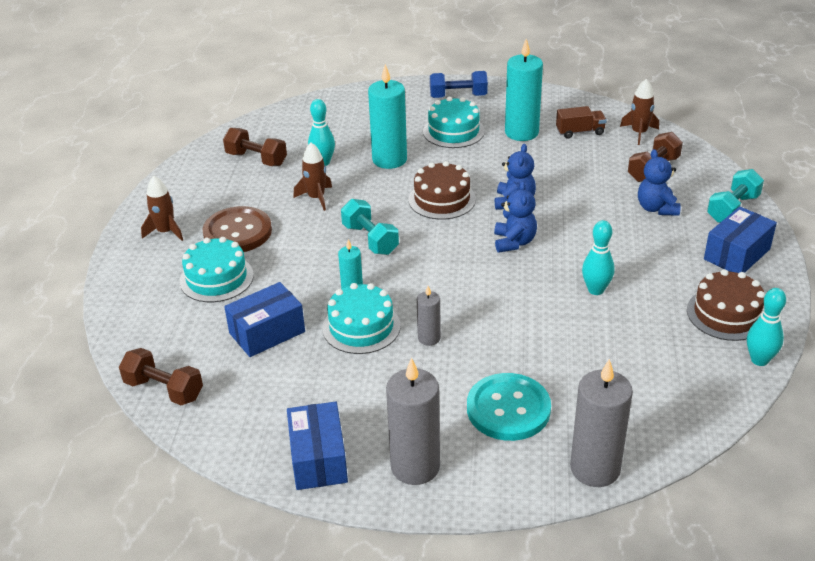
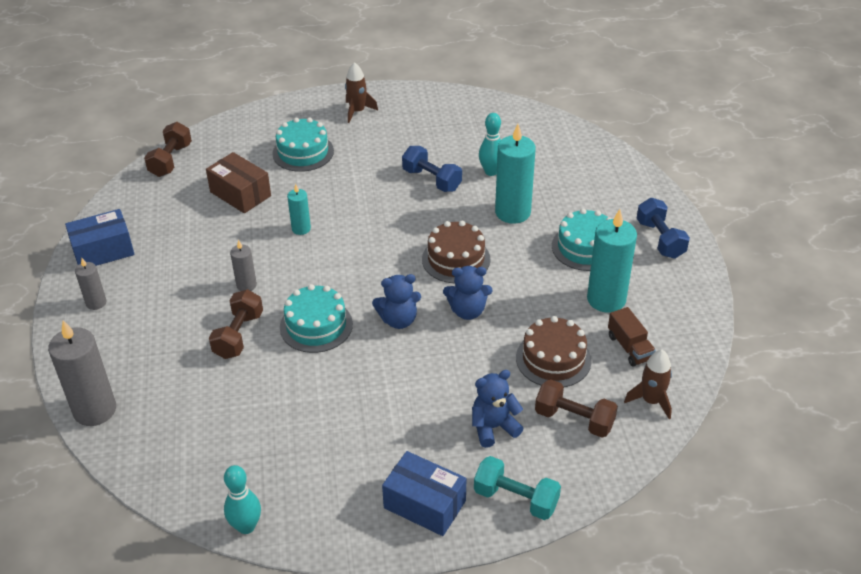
camera: 75 degrees right, 5 degrees up
(237, 232) = (367, 148): brown button -> none
(256, 159) = (481, 132): brown dumbbell -> brown dumbbell (238, 335)
(267, 332) = (240, 194): blue box -> brown box
(316, 198) = (432, 180): brown rocket -> blue dumbbell
(361, 327) = (255, 243): turquoise cake -> turquoise cake (316, 325)
(370, 239) = (377, 225): turquoise dumbbell -> none
(415, 466) = (96, 303): grey candle -> grey candle, size x0.53
(508, 409) = (162, 347): turquoise button -> none
(596, 290) = (335, 388): turquoise bowling pin -> none
(726, 314) = (316, 497): brown cake -> brown cake (553, 359)

